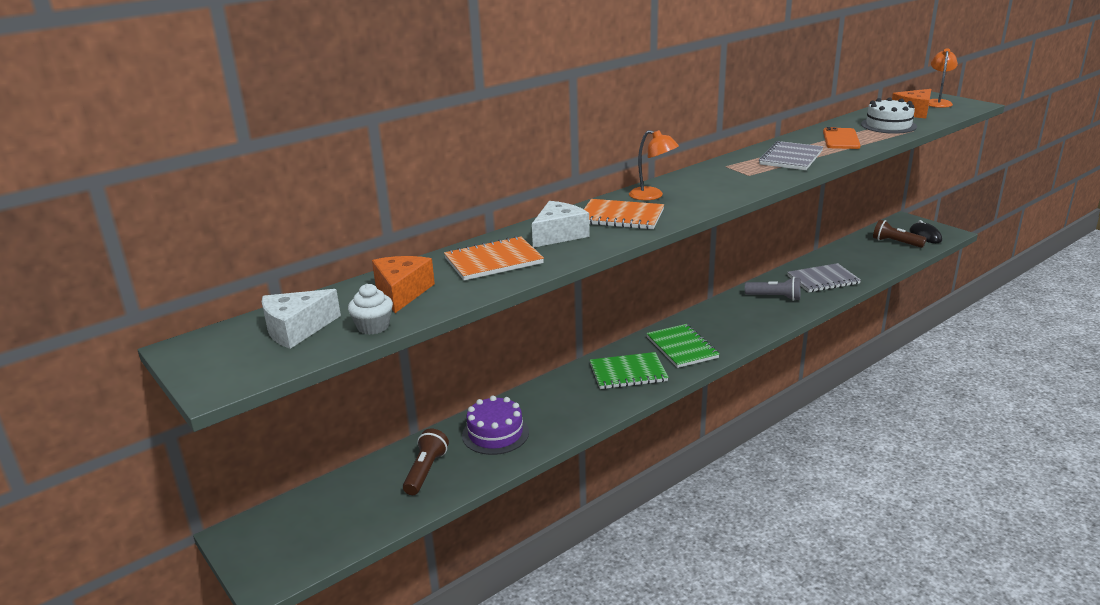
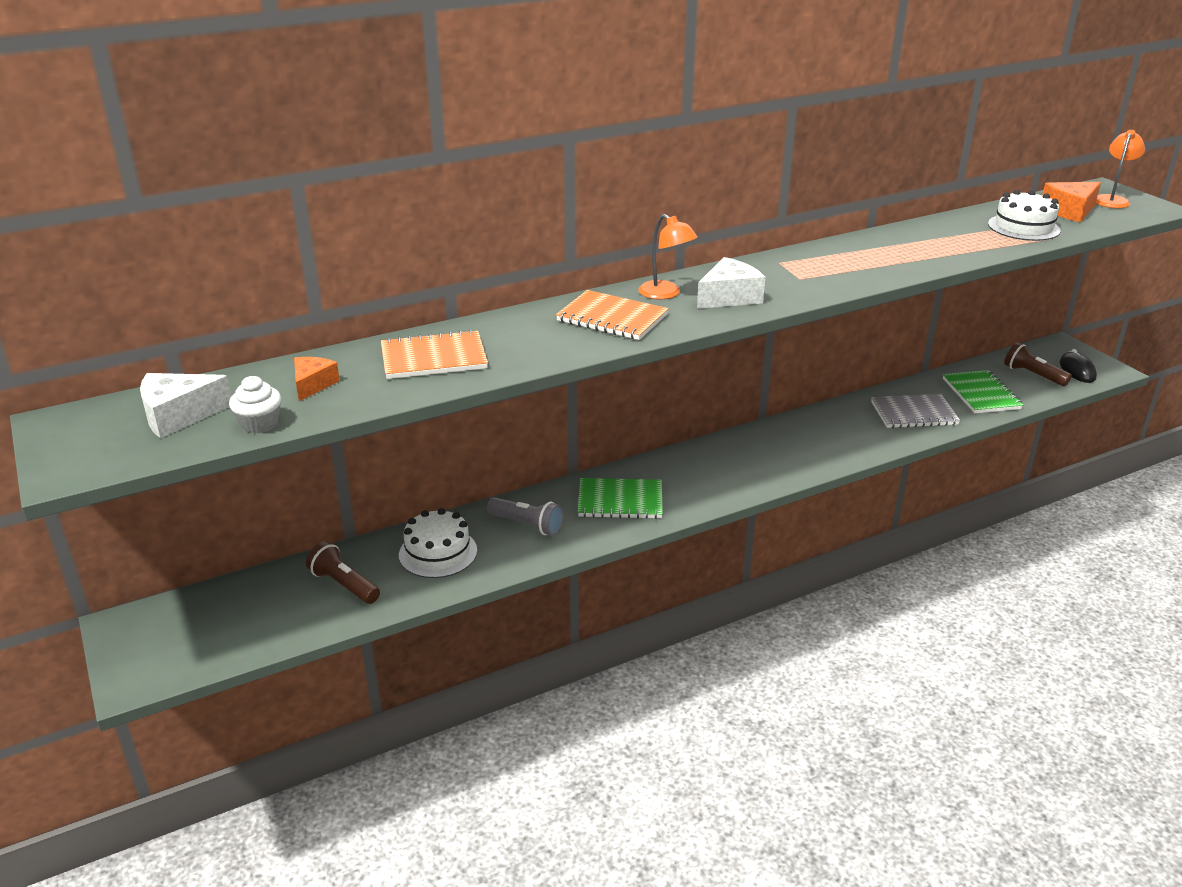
camera: 10 degrees right, 5 degrees up
(402, 292) = (313, 385): orange cheese -> orange cheese, size x0.66
(425, 471) = (344, 585): brown flashlight -> brown flashlight turned 75 degrees counterclockwise
(495, 433) = (438, 553): purple cake -> white cake
(559, 235) = (526, 333): white cheese -> white cheese (729, 297)
(682, 347) = (698, 478): green notebook -> green notebook (981, 394)
(774, 297) = (842, 428): grey flashlight -> grey flashlight (527, 525)
(791, 158) = (867, 261): grey notebook -> none
(841, 139) = (948, 241): orange phone -> none

